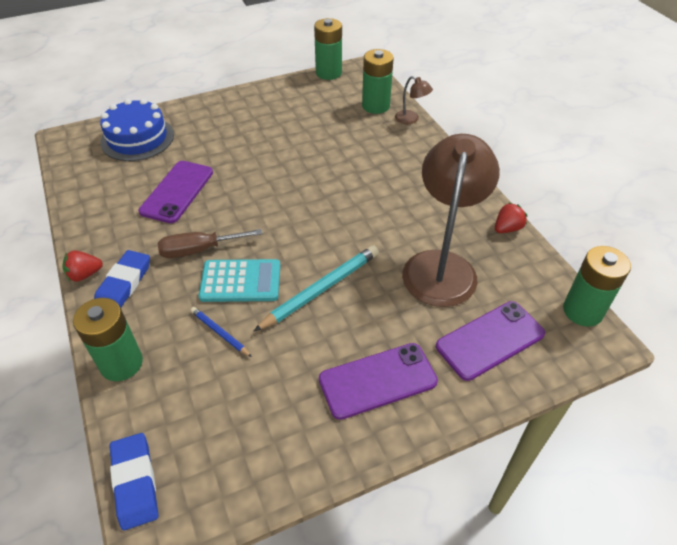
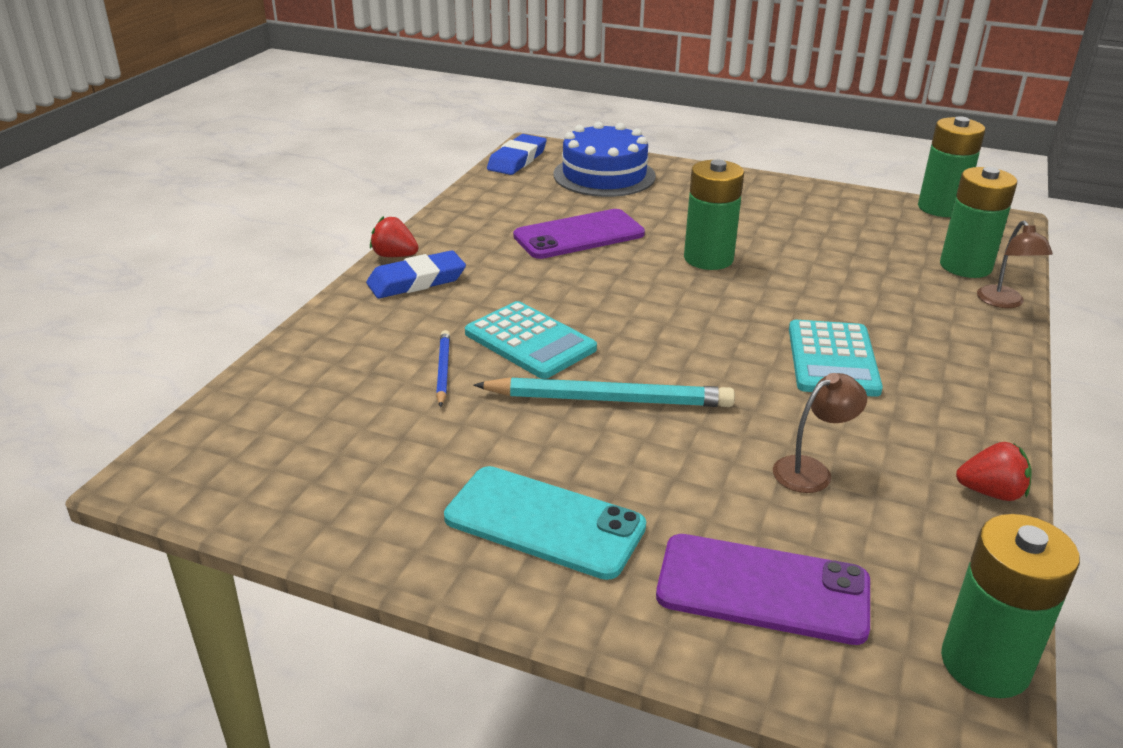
camera: 45 degrees right, 15 degrees down
(121, 363) = (323, 338): green battery -> green battery (708, 259)
(135, 482) = (198, 432): blue eraser -> blue eraser (517, 160)
(199, 250) = (527, 293): brown screwdriver -> none
(377, 380) = (544, 522): purple phone -> turquoise phone
(384, 197) = (833, 359): none -> turquoise calculator
(441, 265) = (811, 470): brown lamp -> brown lamp, size x0.42

